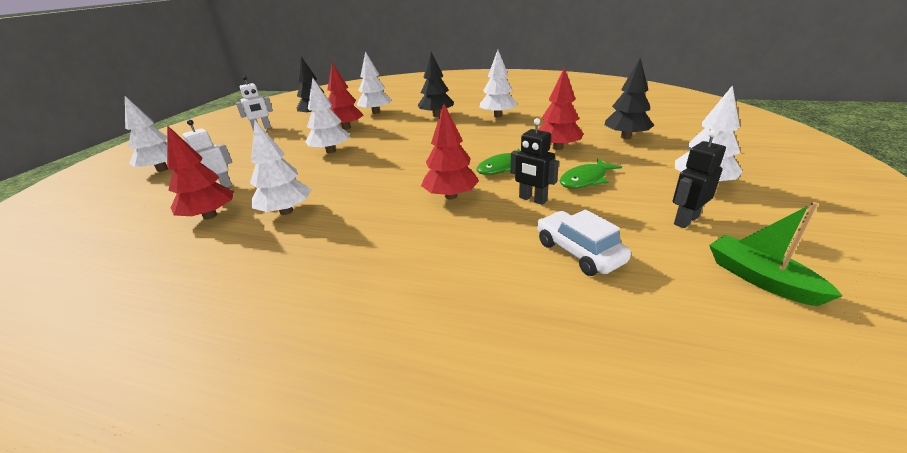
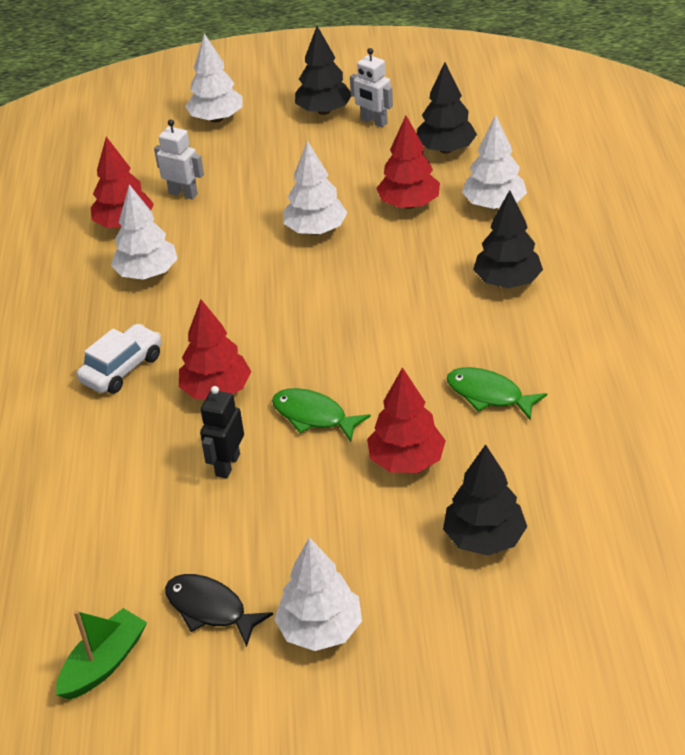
camera: 70 degrees right, 10 degrees up
(226, 139) = (324, 111): none -> black tree
(498, 116) = (535, 358): white tree -> none
(579, 252) = (121, 522): white car -> white car (122, 368)
(586, 180) = (298, 507): green fish -> green fish (489, 395)
(685, 220) = (210, 609): black robot -> black fish

